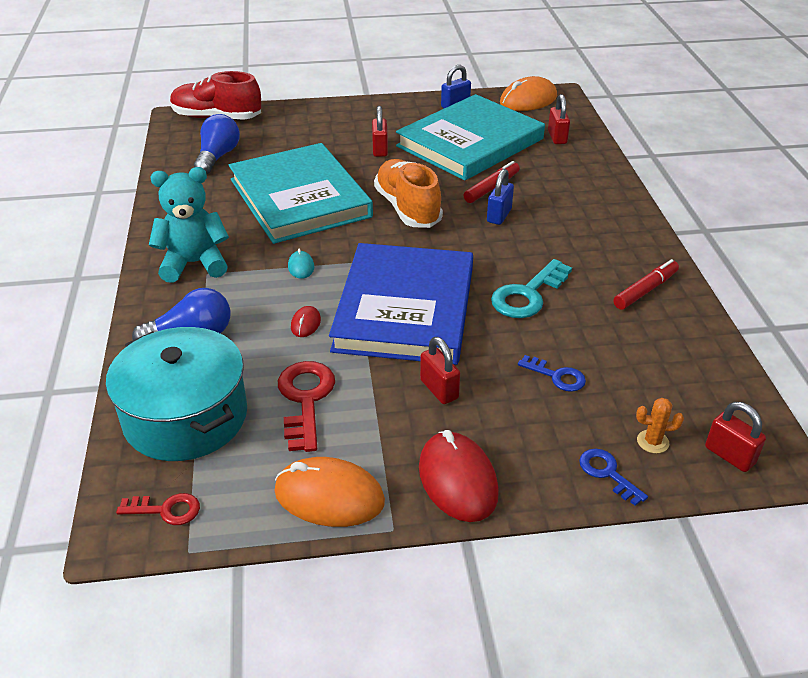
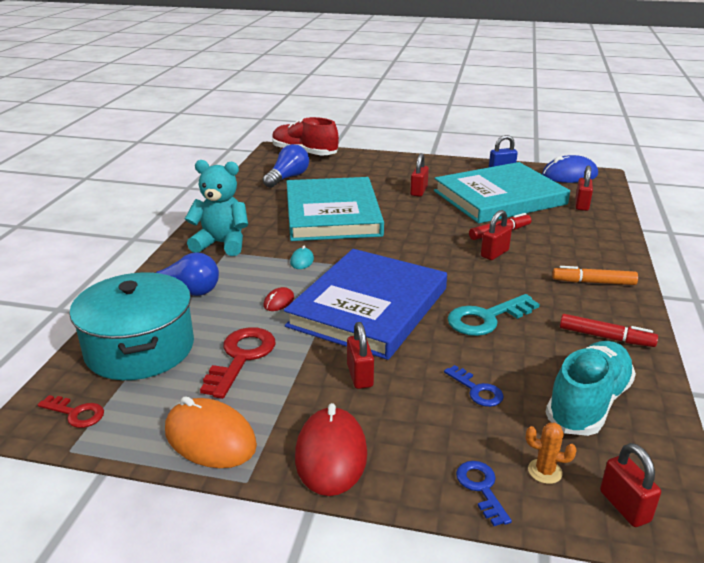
camera: 20 degrees right, 10 degrees down
(407, 208) = (416, 235): orange shoe -> none
(499, 216) = (494, 253): blue padlock -> red padlock
(528, 100) = (569, 175): orange mouse -> blue mouse
(608, 230) = (593, 282): none -> orange marker
(645, 290) = (605, 337): red marker -> red marker turned 45 degrees clockwise
(659, 364) = (588, 403): none -> turquoise shoe

